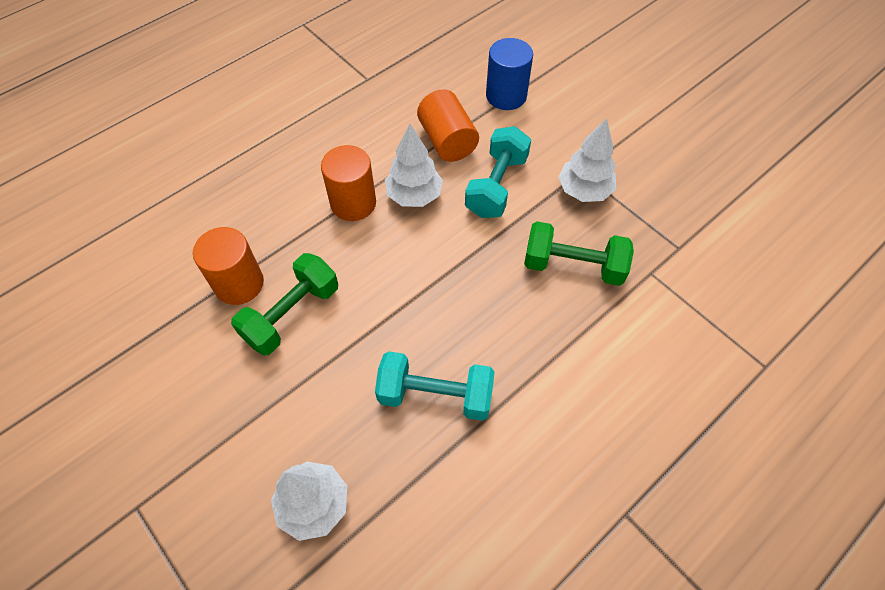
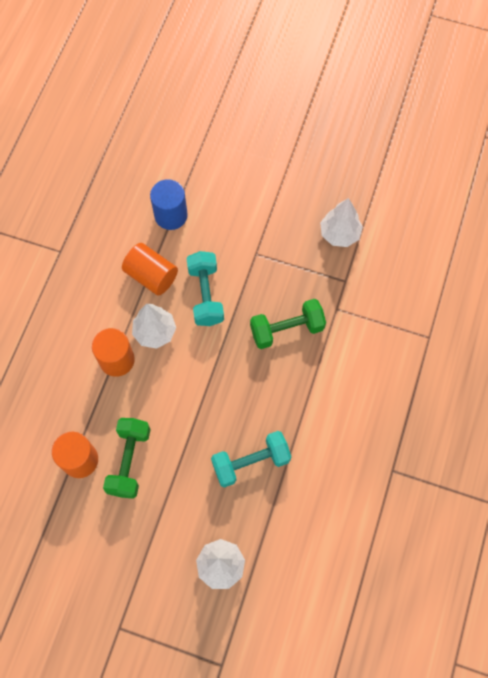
camera: 30 degrees left, 10 degrees up
(584, 191) = (265, 268): white tree -> white tree (339, 234)

